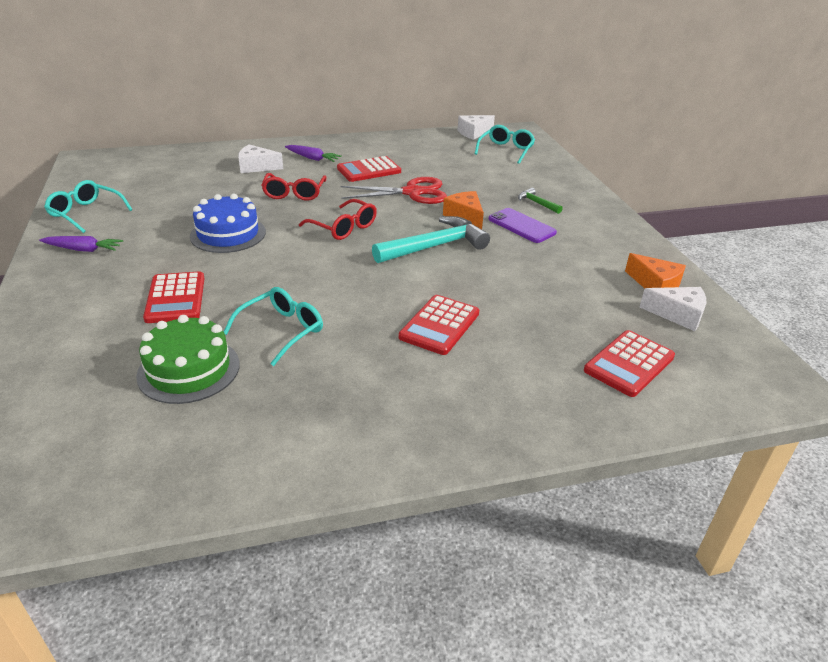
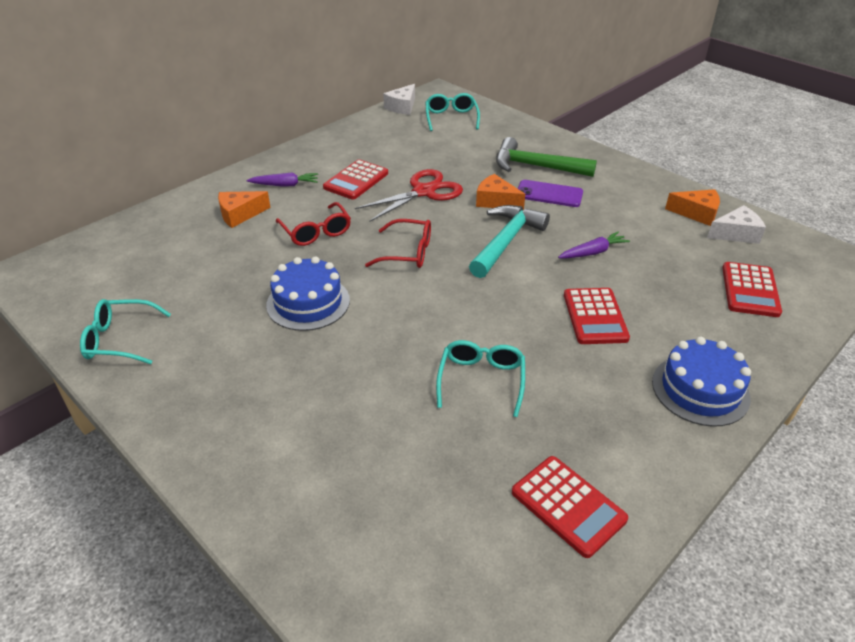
camera: 30 degrees left, 5 degrees up
(83, 249) = (177, 383): purple carrot -> purple carrot (593, 252)
(176, 298) = (346, 393): red calculator -> red calculator (568, 506)
(189, 370) = (451, 457): green cake -> none
(256, 167) = (240, 214): white cheese -> orange cheese
(463, 418) = (700, 390): none -> blue cake
(536, 203) = (535, 166): green hammer -> green hammer, size x2.09

